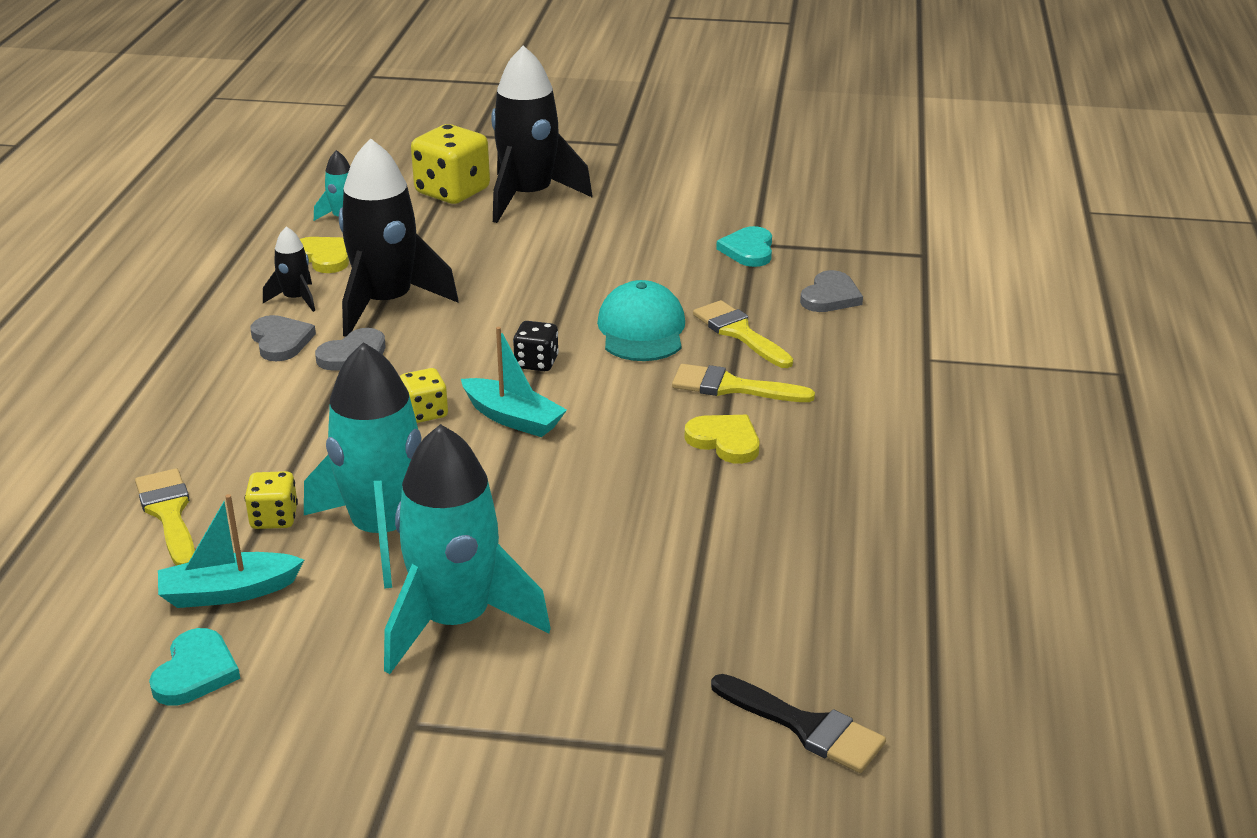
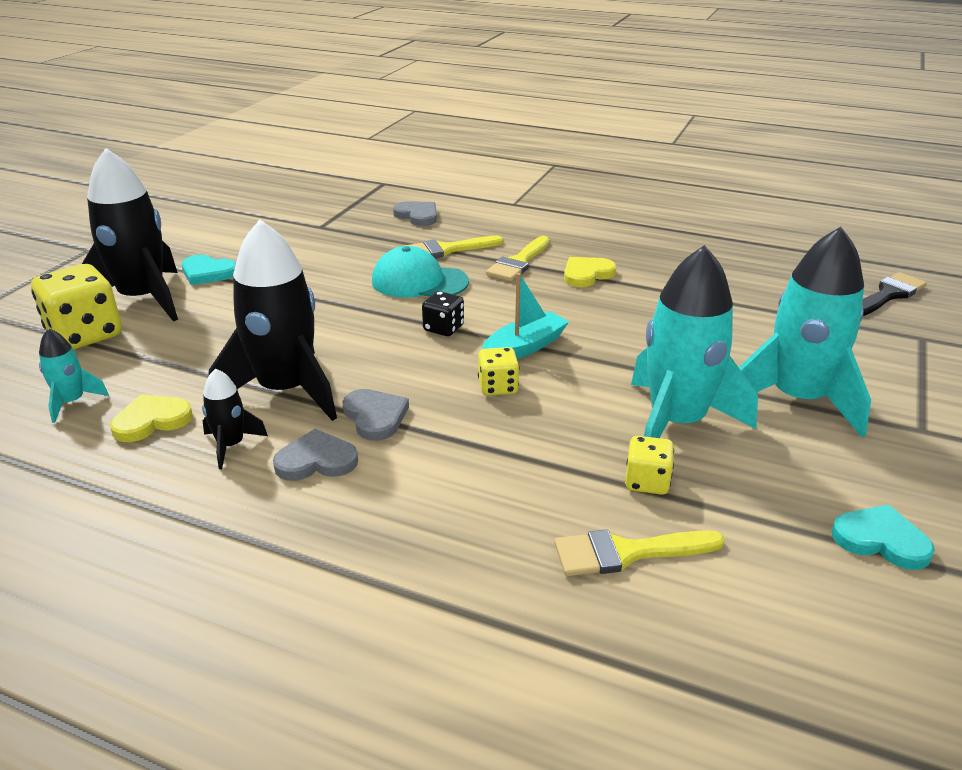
camera: 75 degrees left, 0 degrees up
(228, 592) = (762, 515): turquoise boat -> none
(748, 250) = (329, 230): turquoise heart -> turquoise heart (207, 273)

